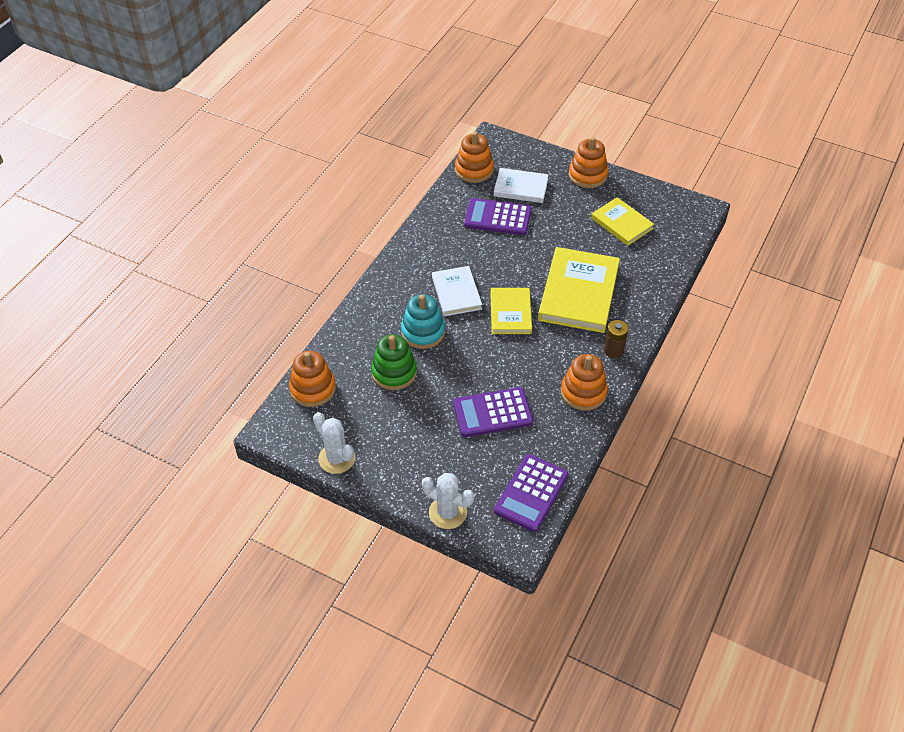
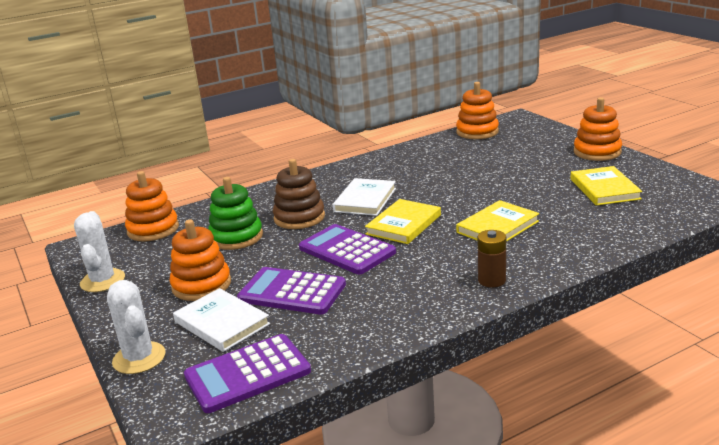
camera: 35 degrees right, 25 degrees down
(423, 332) = (299, 217): turquoise stacking toy -> brown stacking toy
(498, 217) = (467, 162): purple calculator -> purple calculator (346, 250)
(520, 188) = (513, 148): white book -> white book (221, 323)
(578, 293) = (497, 227): yellow book -> yellow book, size x0.59
(583, 392) = (415, 305): orange stacking toy -> orange stacking toy (201, 285)

